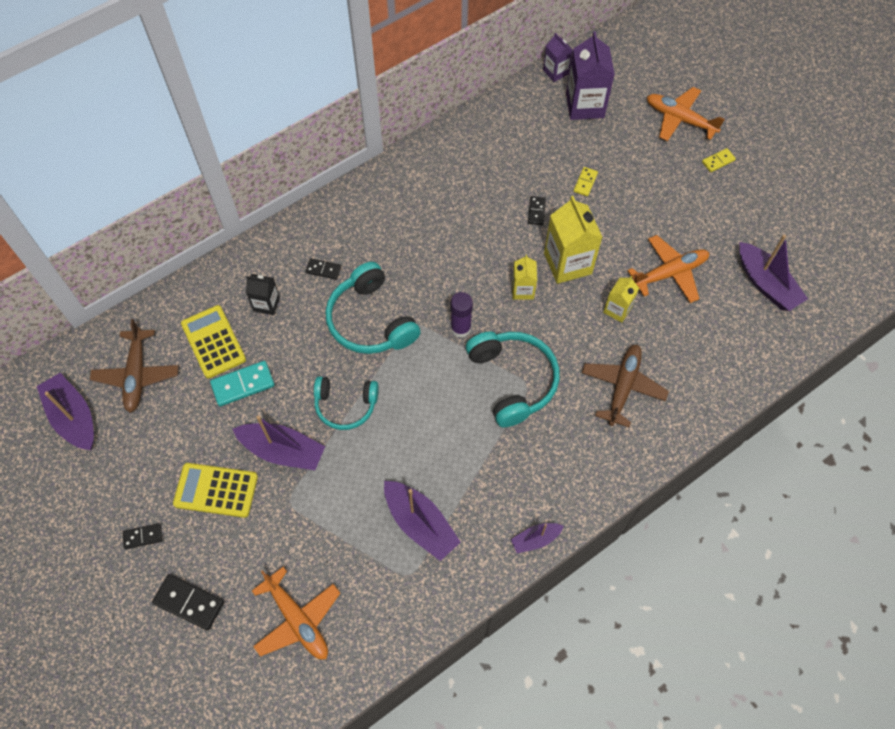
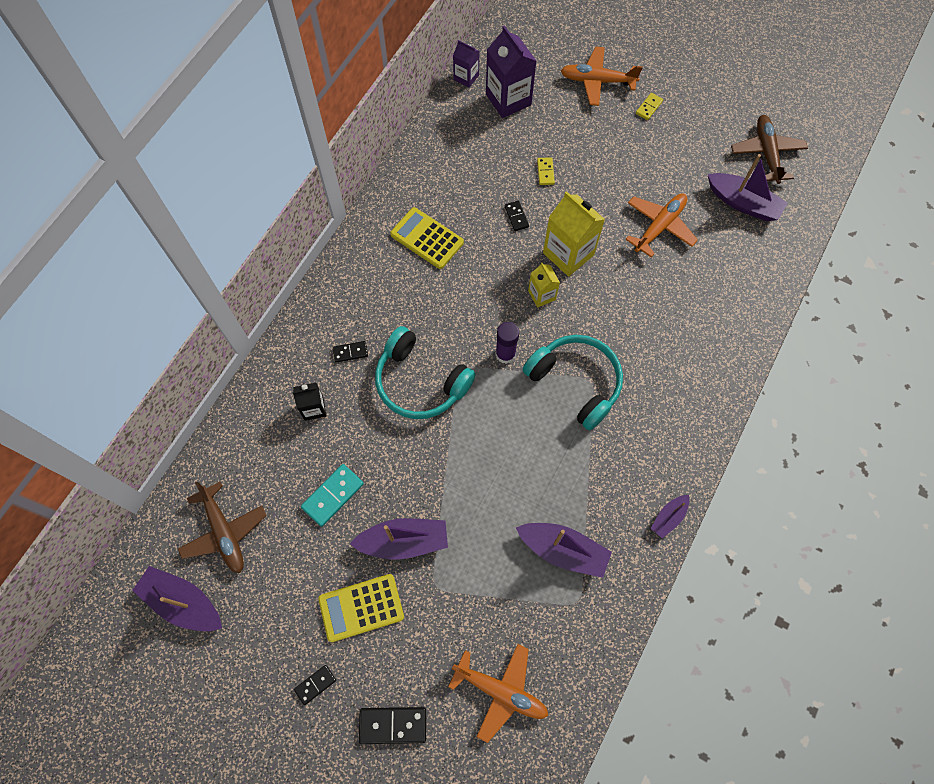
camera: 25 degrees left, 5 degrees up
(213, 342) = (282, 467): yellow calculator -> yellow calculator (427, 238)
(345, 405) = (439, 472): turquoise headphones -> none
(617, 309) = (632, 278): yellow carton -> none
(622, 387) = (672, 347): brown plane -> brown plane (766, 153)

